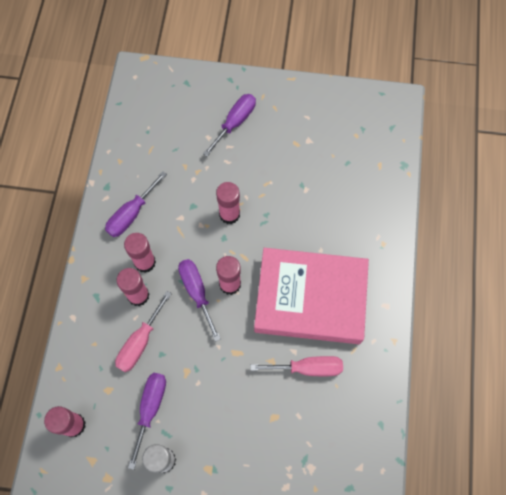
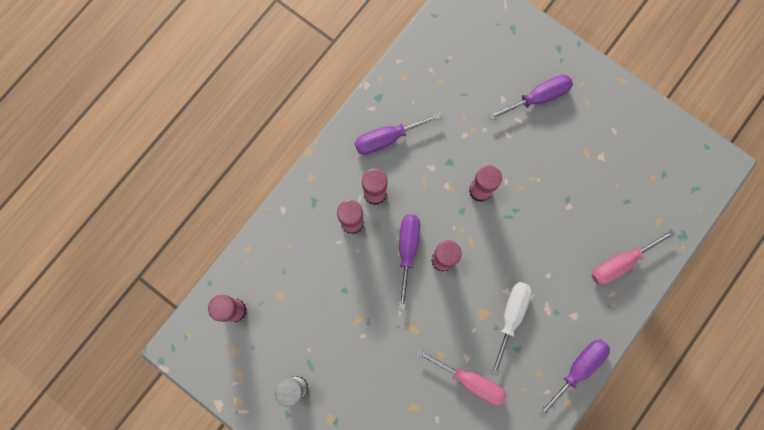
camera: 30 degrees right, 10 degrees up
(140, 342) = (331, 268): pink screwdriver -> pink screwdriver (620, 263)
(150, 408) = (308, 335): purple screwdriver -> purple screwdriver (578, 368)
(310, 298) = (511, 317): pink book -> white screwdriver

